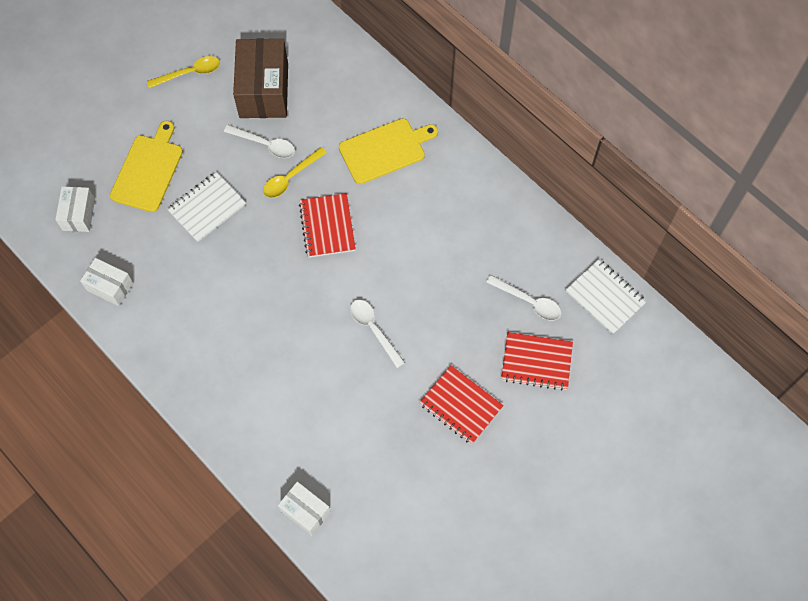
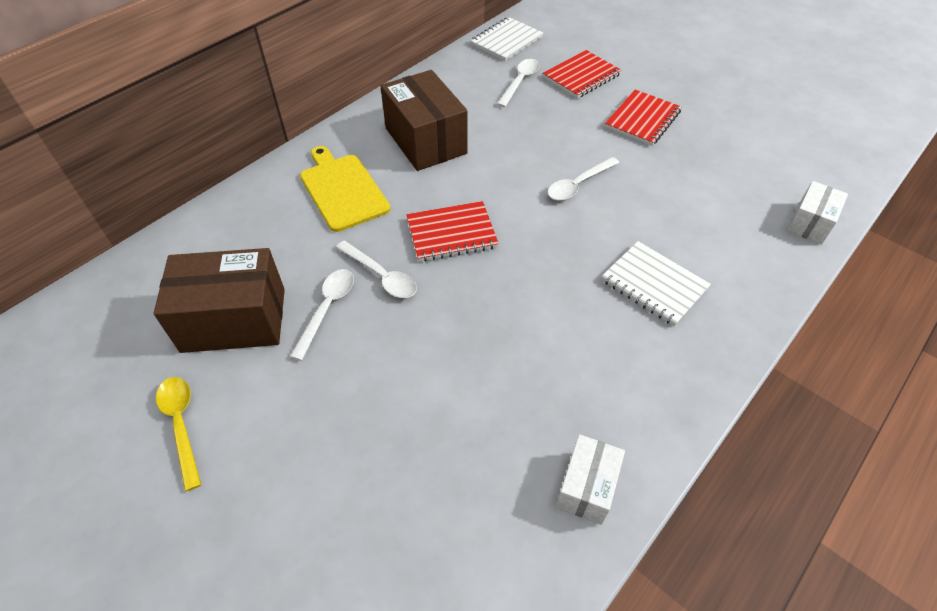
camera: 95 degrees left, 15 degrees down
(78, 214) = (459, 568): white box -> none
(148, 170) = (367, 461): yellow cutting board -> none
(207, 208) = (433, 367): white notebook -> white notebook (654, 284)
(290, 178) = (381, 276): yellow spoon -> white spoon
(442, 212) = (425, 141): none -> brown box
(536, 362) = (581, 76): red notebook -> red notebook turned 45 degrees clockwise

